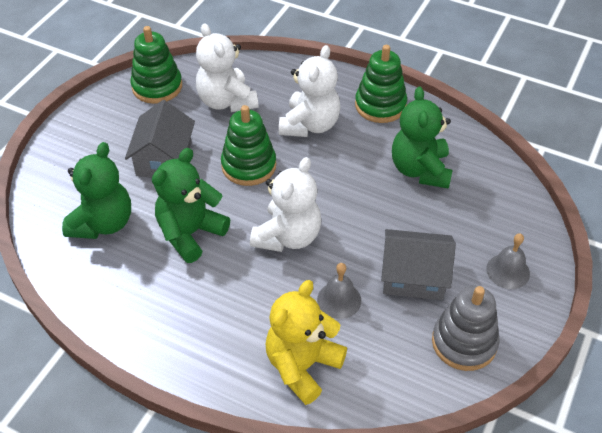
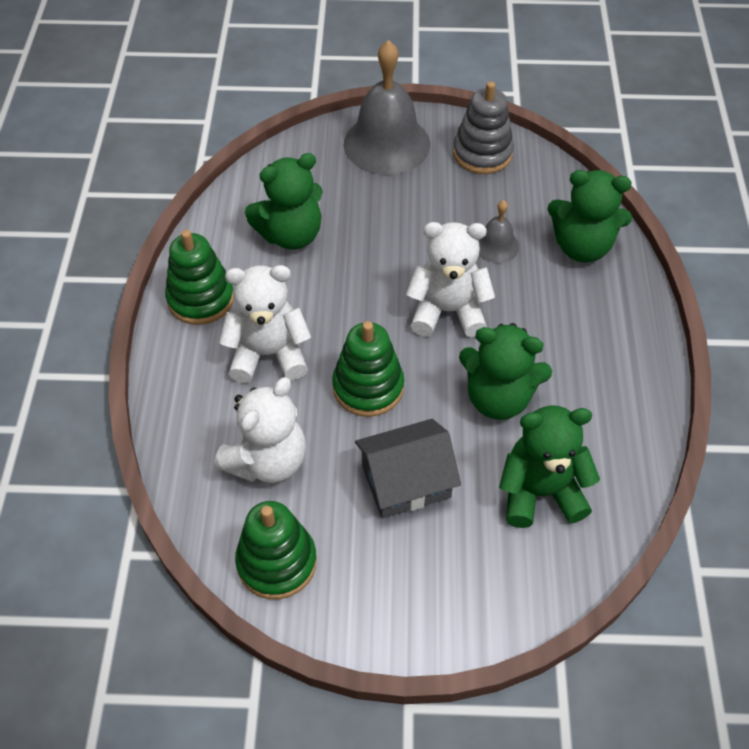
camera: 115 degrees left, 5 degrees up
(302, 366) = (582, 247): yellow teddy bear -> green teddy bear
(413, 276) = (434, 202): grey house -> none
(508, 271) = (386, 144): grey bell -> grey bell, size x2.07

